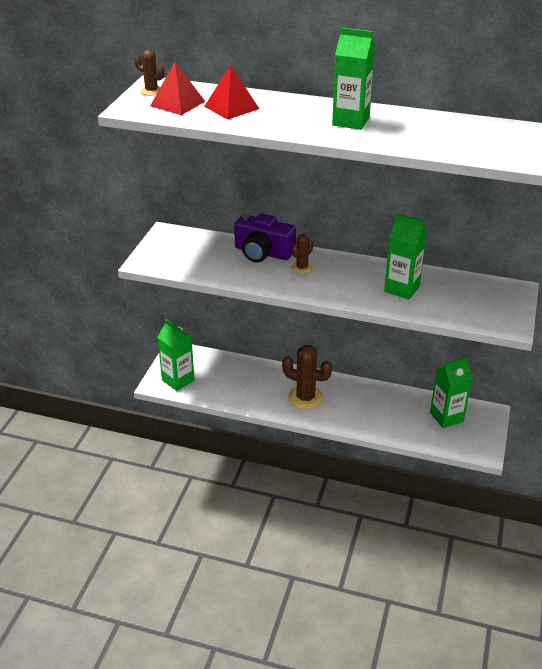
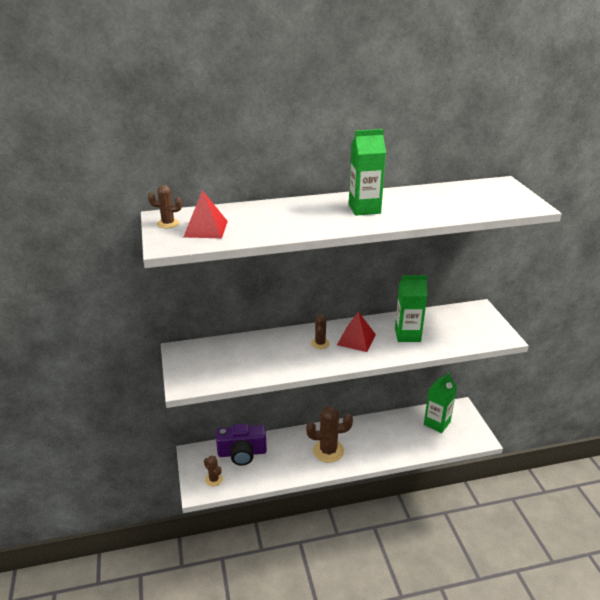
camera: 30 degrees left, 5 degrees down
(178, 380) = (214, 479): green carton -> brown cactus
(231, 107) = (257, 221): red pyramid -> red pyramid (356, 339)
(263, 252) = (278, 341): purple camera -> purple camera (242, 453)

